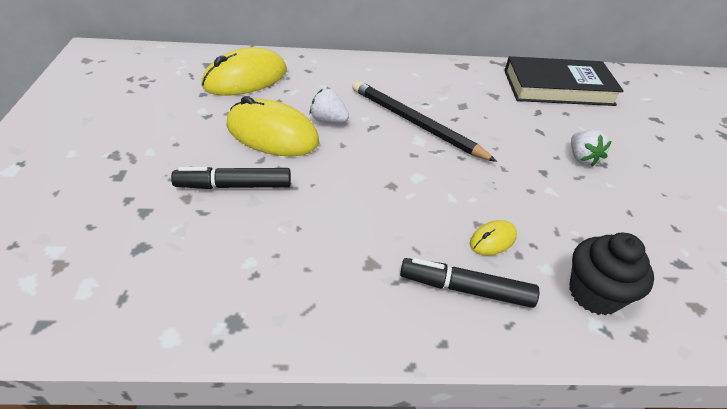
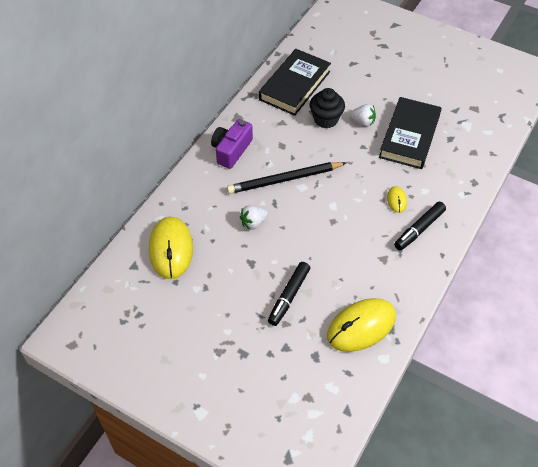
camera: 55 degrees left, 10 degrees up
(272, 133) = (249, 258): yellow mouse -> yellow mouse (361, 326)
(415, 75) = (231, 150): none -> purple camera
(594, 294) = (447, 183): black cupcake -> black cupcake (326, 119)
(621, 213) = (409, 136): none -> black book

